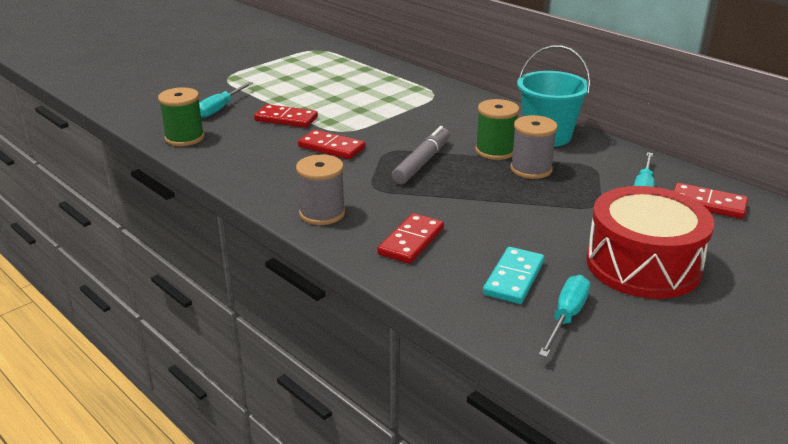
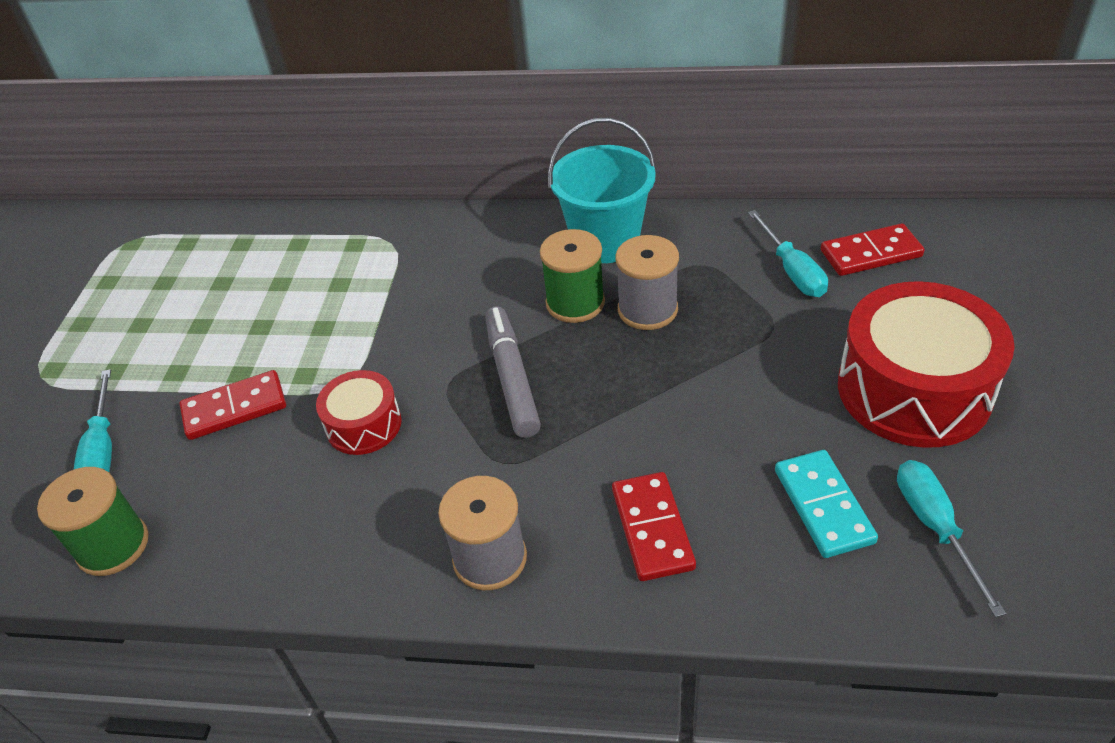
camera: 35 degrees left, 15 degrees up
(331, 147) = (364, 425): red domino -> red drum

